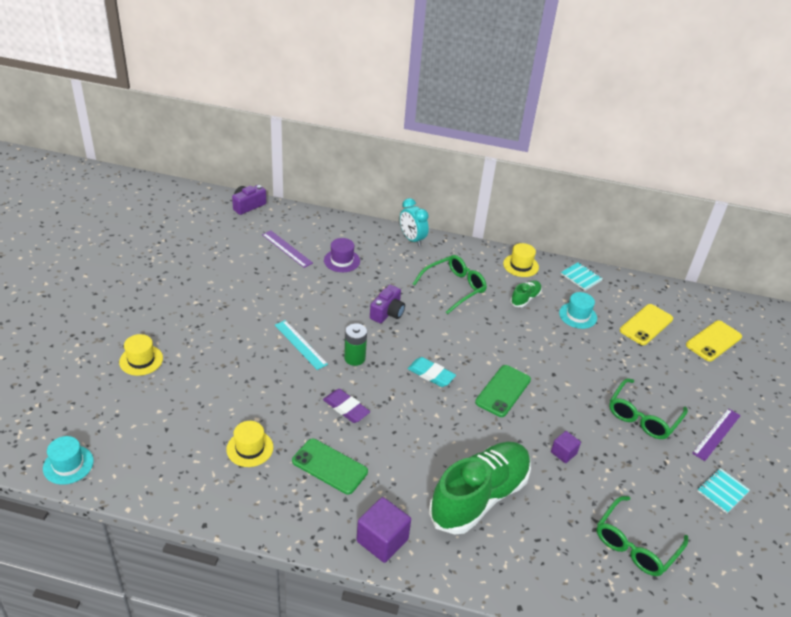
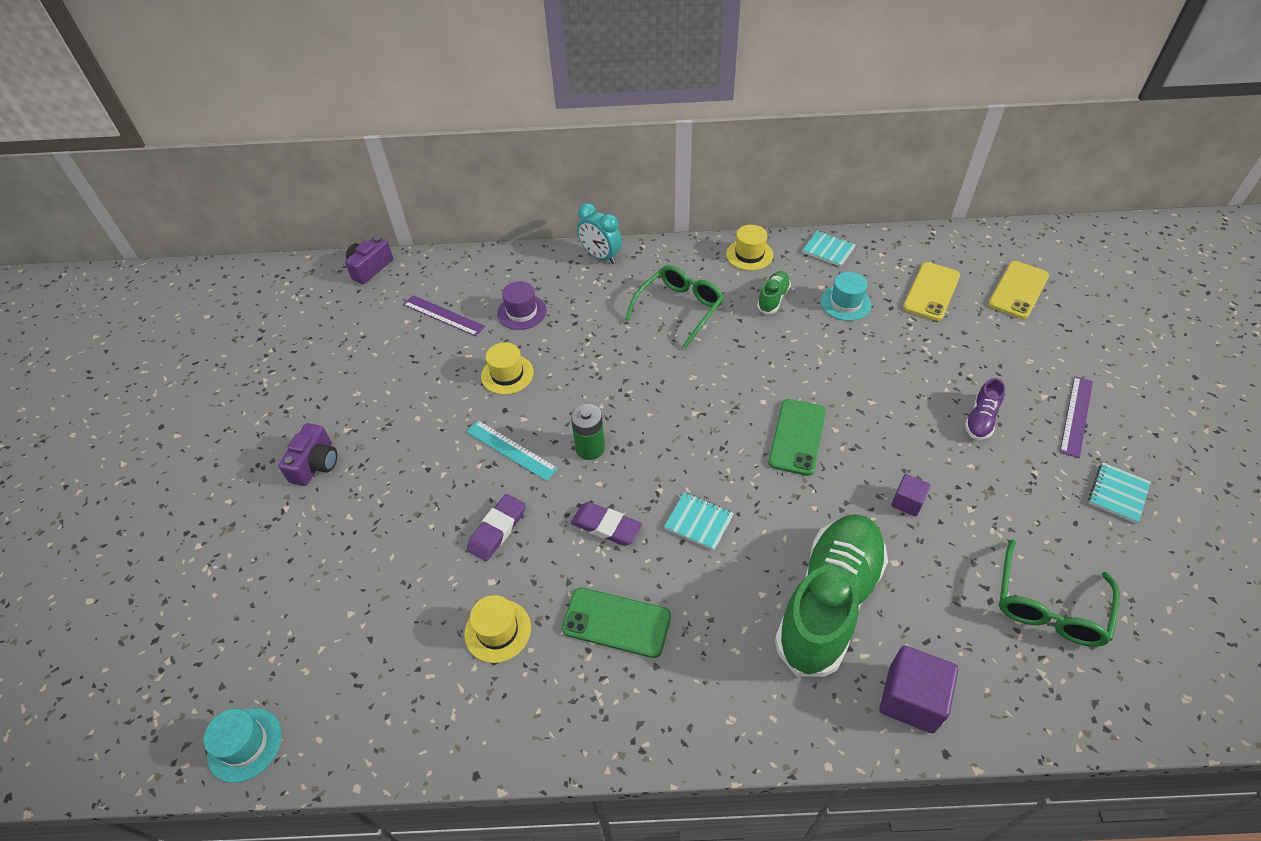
camera: 10 degrees left, 10 degrees up
(141, 360) = (298, 541): yellow hat -> yellow hat (507, 374)
(272, 389) = (497, 530): none -> purple eraser
(382, 540) = (728, 713): purple cube -> purple cube (911, 699)
(387, 313) = (608, 369): purple camera -> purple camera (315, 464)
(410, 423) = (698, 522): none -> turquoise notebook
(431, 374) = (697, 441): turquoise eraser -> none
(643, 417) = (980, 419): green glasses -> purple shoe

